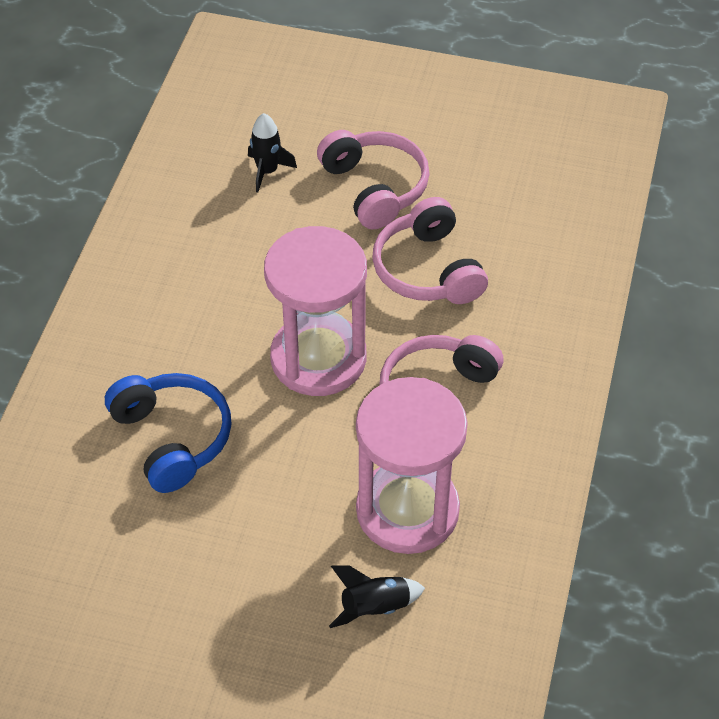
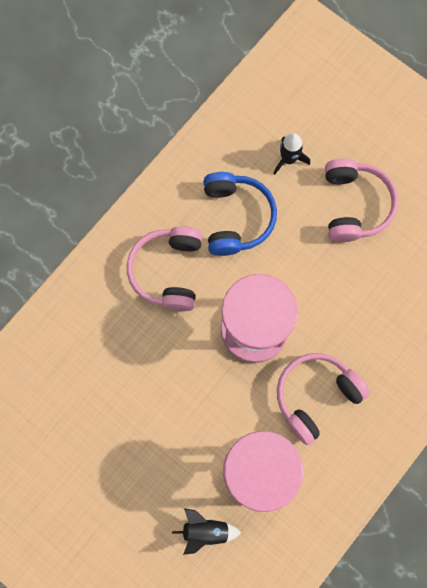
camera: 25 degrees right, 25 degrees up
(172, 438) = (137, 349): blue headphones -> blue headphones (236, 217)
(428, 269) = (358, 290): pink headphones -> pink headphones (168, 271)

